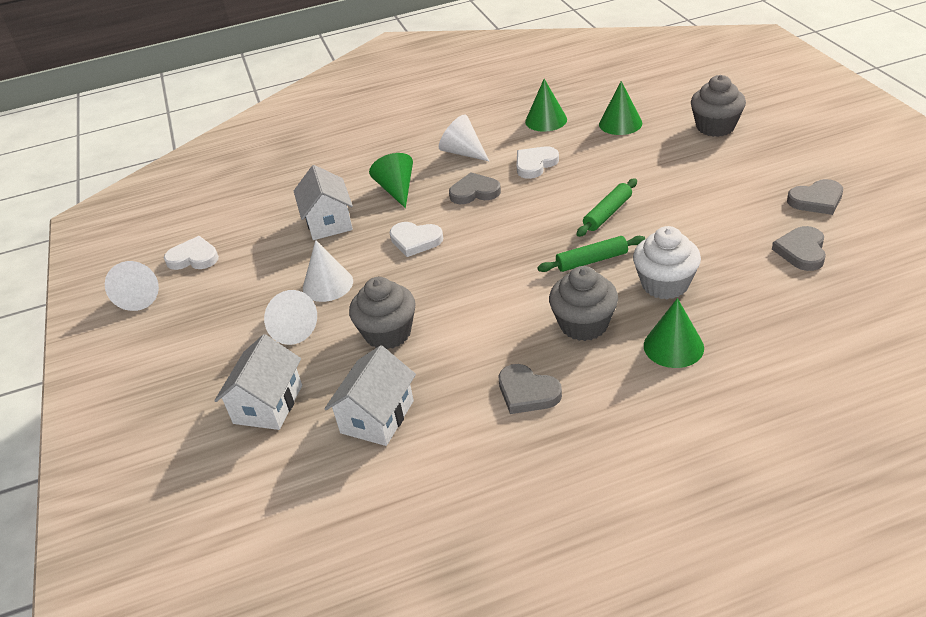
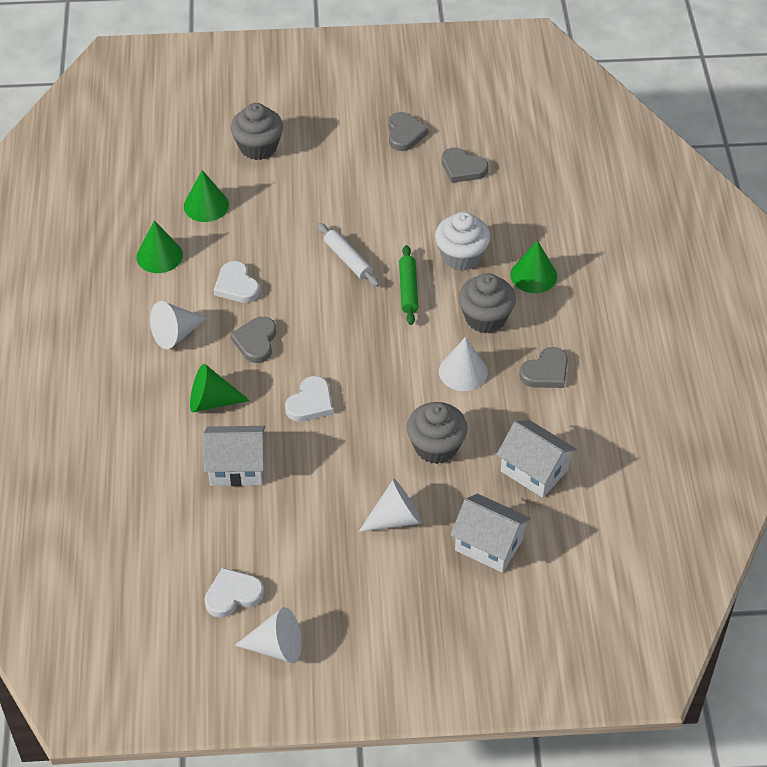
camera: 80 degrees left, 10 degrees up
(193, 258) = (233, 595): white heart -> white heart turned 45 degrees clockwise
(327, 284) = (343, 481): white cone -> white cone (463, 371)
(607, 213) = (348, 260): green rolling pin -> white rolling pin

